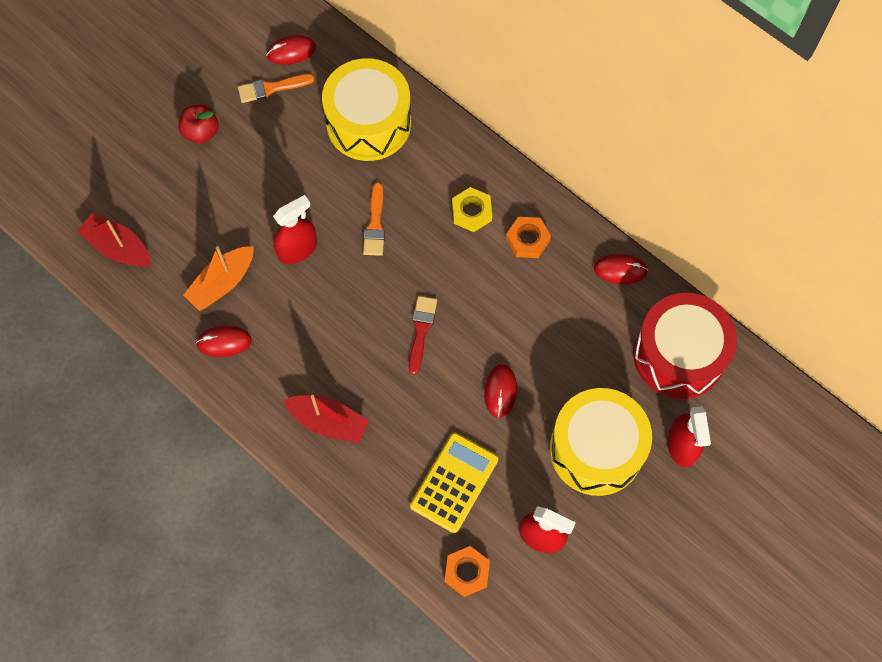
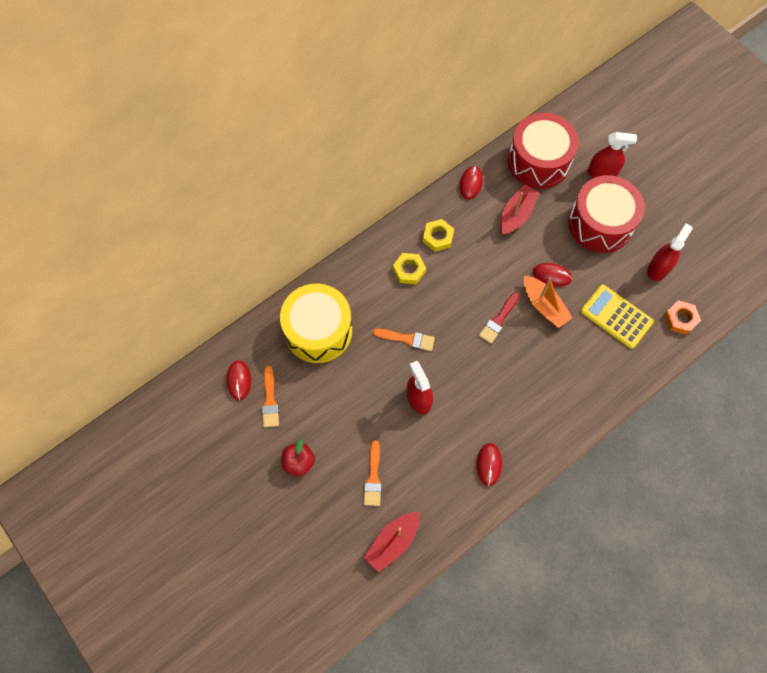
camera: 80 degrees left, 0 degrees up
(192, 214) = (373, 477): none -> orange brush
(222, 283) = (438, 460): orange boat -> orange boat (544, 306)
(328, 422) = (563, 395): red boat -> red boat (516, 214)
(421, 330) = (498, 320): red brush -> red brush turned 75 degrees counterclockwise
(527, 240) = (438, 237): orange nut -> yellow nut
(596, 449) = (600, 223): yellow drum -> red drum

